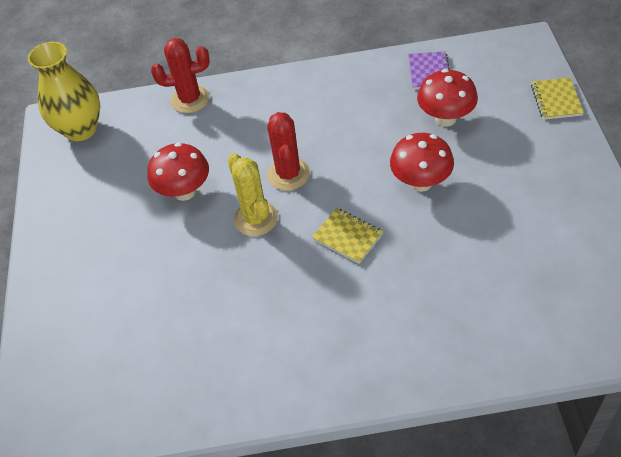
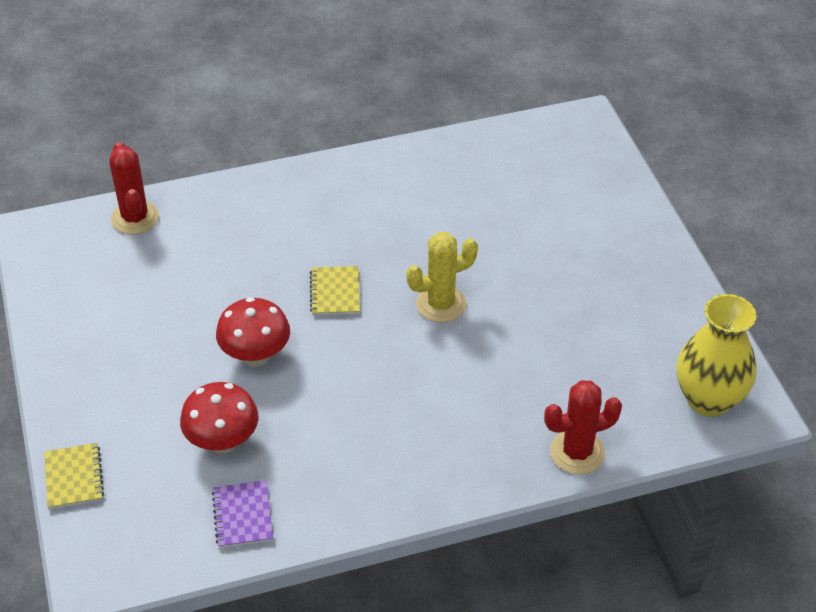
camera: 165 degrees right, 5 degrees down
(184, 191) = (534, 328): red mushroom -> none
(256, 218) = (441, 304): yellow cactus -> yellow cactus turned 75 degrees counterclockwise
(288, 174) = (415, 356): red cactus -> red cactus (135, 218)
(347, 236) = (335, 292): yellow notebook -> yellow notebook turned 60 degrees clockwise

